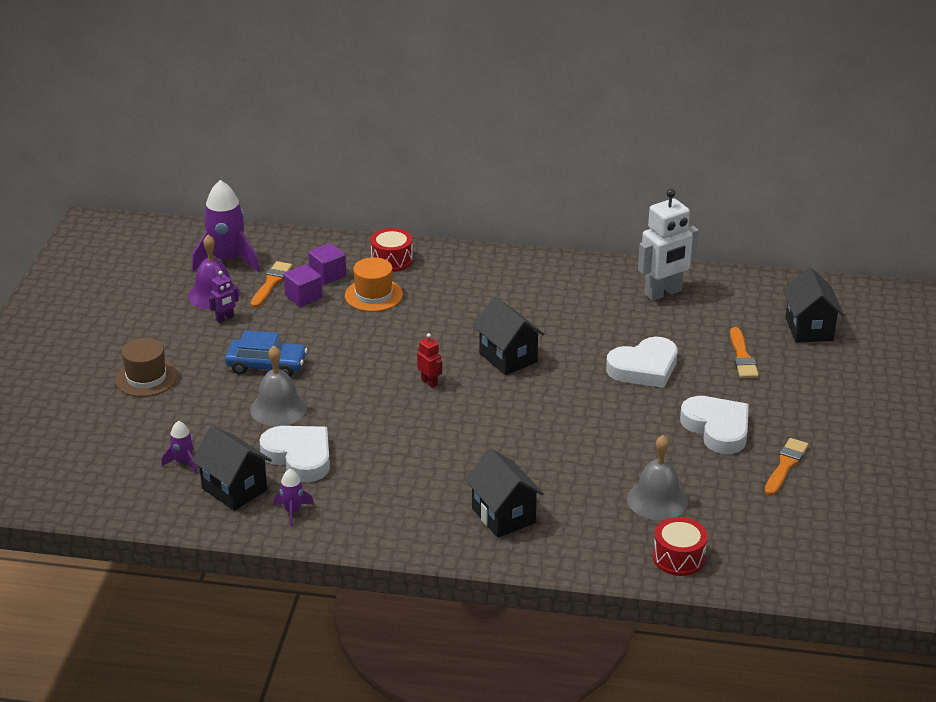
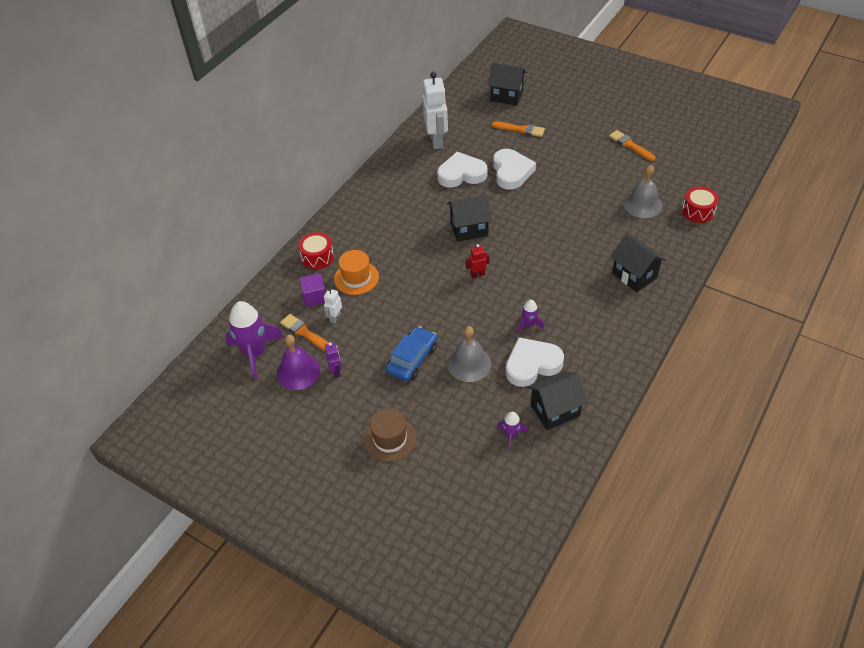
camera: 65 degrees left, 15 degrees up
(293, 511) = (592, 382): purple rocket -> purple rocket (529, 324)
(303, 297) = (335, 318): purple cube -> white robot
(503, 515) = (634, 275): black house -> black house turned 60 degrees clockwise
(717, 428) = (585, 160): white heart -> white heart (461, 174)

